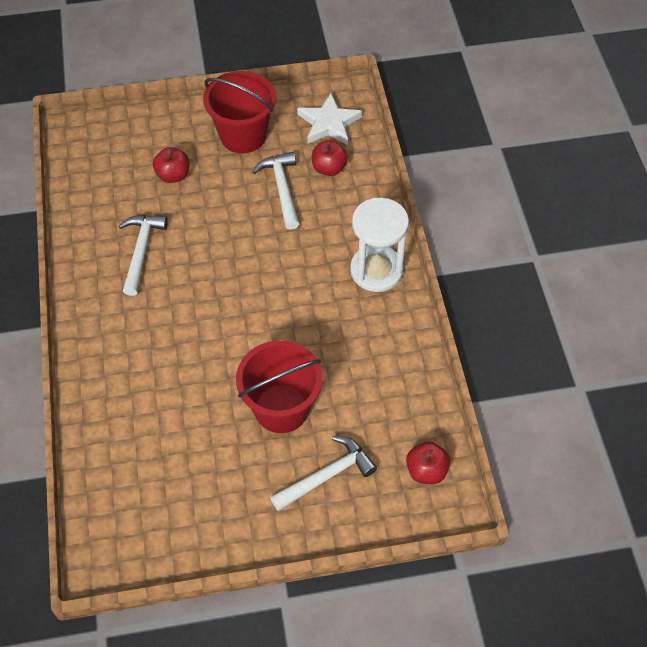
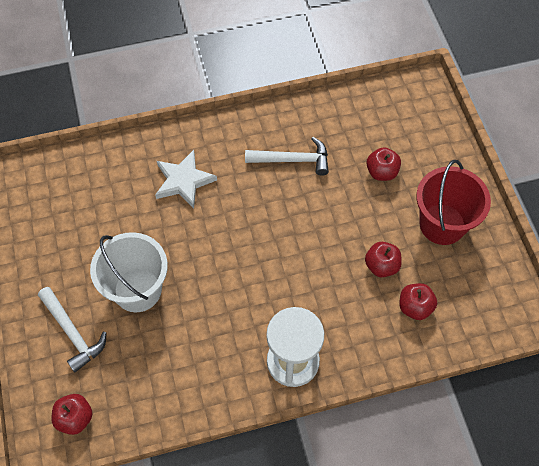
camera: 85 degrees right, 5 degrees up
(281, 408) = (137, 290): red bucket -> white bucket
(282, 188) = (381, 266): white hammer -> red apple
(329, 123) = (476, 302): white star -> white star (183, 181)

